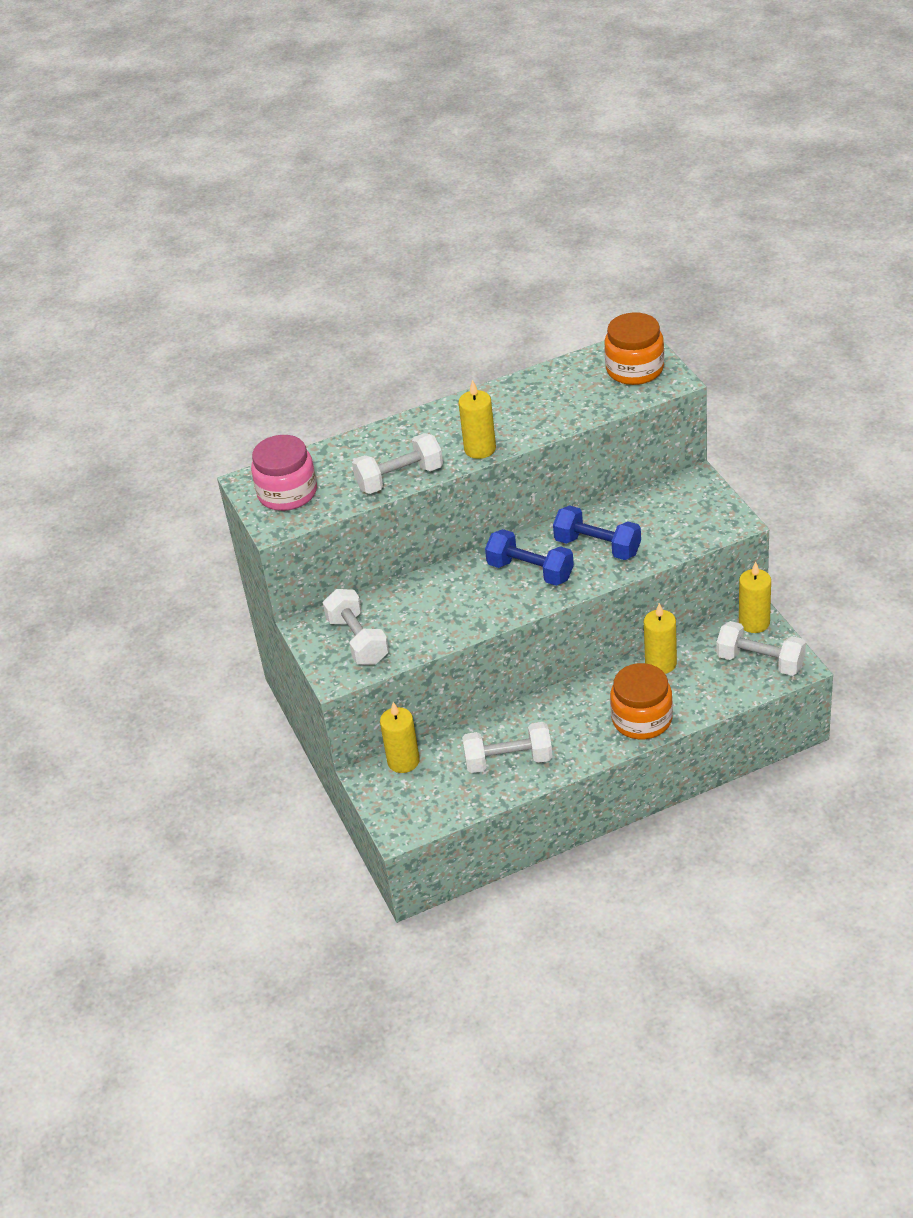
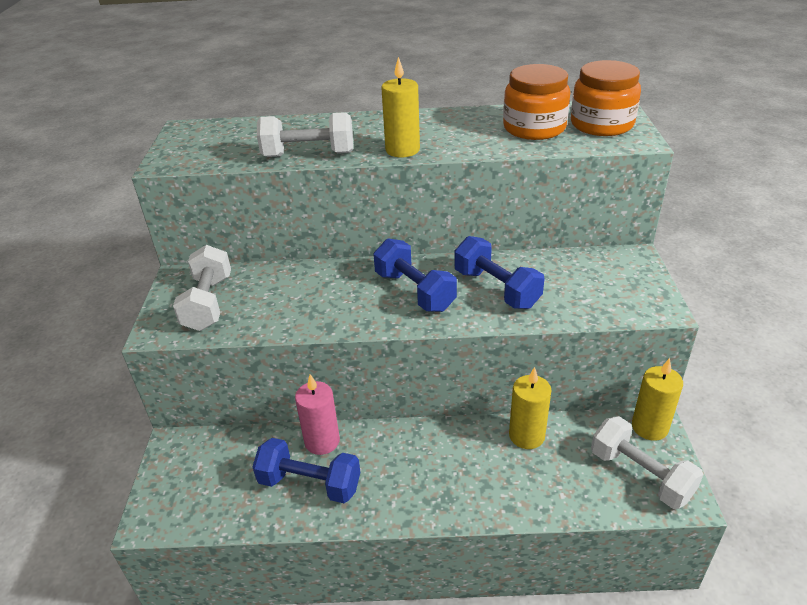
camera: 20 degrees right, 5 degrees down
(287, 493) = (204, 142): pink jar -> none
(403, 761) = (215, 442): yellow candle -> none
(495, 727) = (322, 441): none -> pink candle
(508, 760) = (310, 484): white dumbbell -> blue dumbbell
(642, 719) = (474, 492): orange jar -> orange jar (534, 128)

